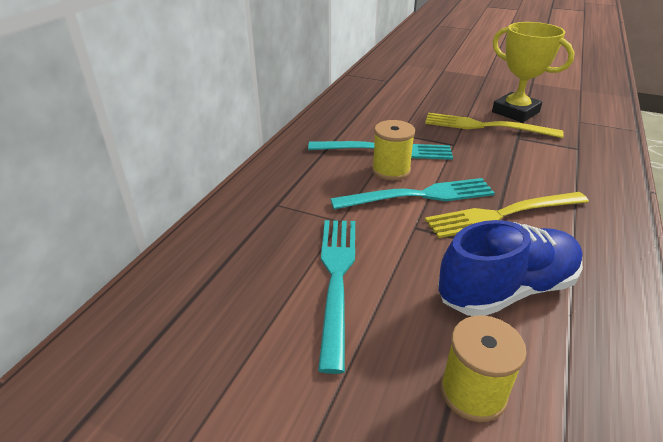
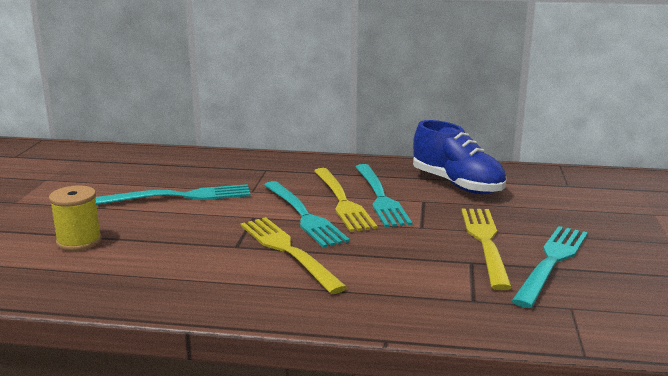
camera: 75 degrees right, 15 degrees down
(391, 170) = (343, 202): yellow spool -> yellow fork
(506, 289) = (179, 252): blue shoe -> blue shoe (457, 184)
(515, 112) = (552, 261): yellow trophy -> turquoise fork

